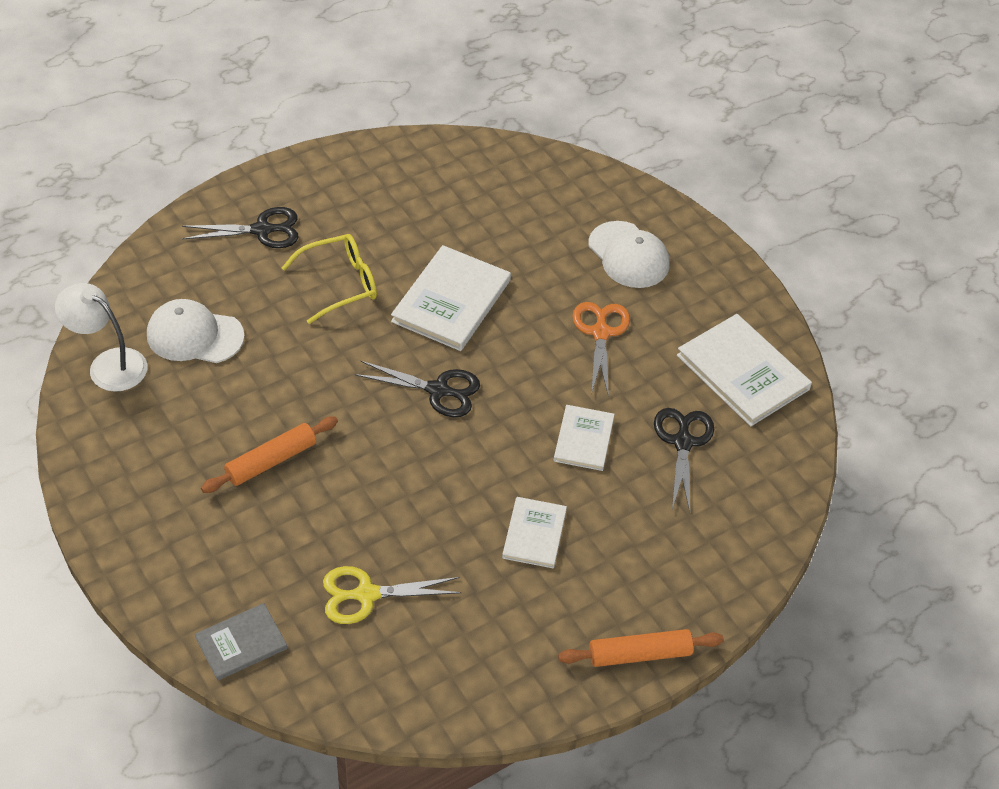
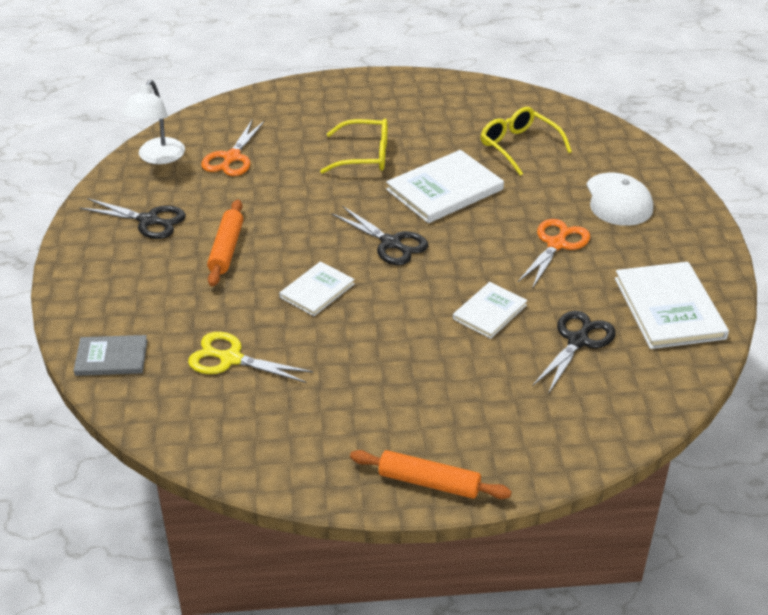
camera: 30 degrees right, 10 degrees down
(108, 364) = (158, 157): white lamp -> white lamp turned 135 degrees counterclockwise
(194, 335) = (232, 157): white cap -> orange scissors
(262, 230) = (330, 109): black scissors -> black scissors (148, 220)
(271, 461) = (226, 249): orange rolling pin -> orange rolling pin turned 75 degrees counterclockwise
(493, 217) = (519, 146): none -> yellow glasses
(534, 534) = (399, 364): white book -> white book (317, 291)

